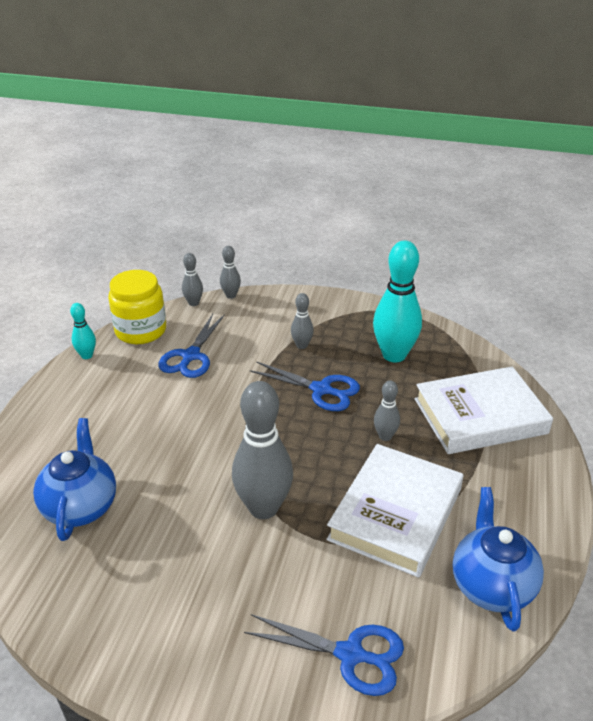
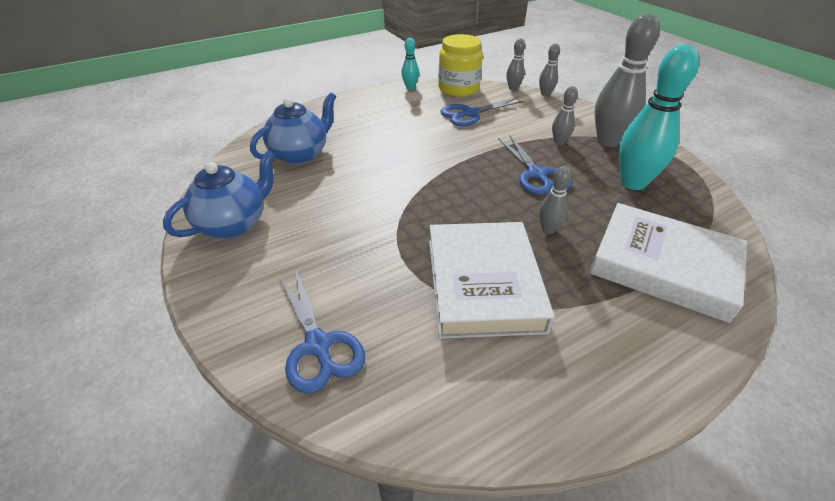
camera: 45 degrees right, 5 degrees up
(263, 508) = (395, 217): grey bowling pin -> grey bowling pin (608, 141)
(395, 514) = (483, 283): white book -> white book turned 75 degrees counterclockwise
(491, 585) = (494, 394): blue teapot -> blue teapot (234, 224)

